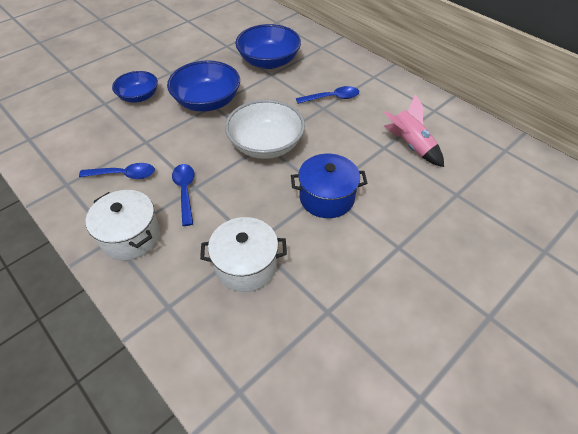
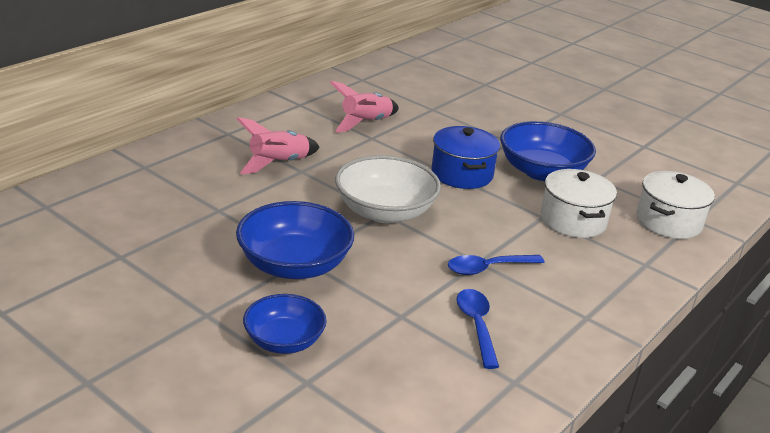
camera: 100 degrees left, 20 degrees down
(130, 236) = (575, 302): white pot -> white pot (668, 222)
(269, 61) = (181, 212): blue bowl -> blue bowl (542, 171)
(332, 98) = (279, 163): blue spoon -> pink rocket

